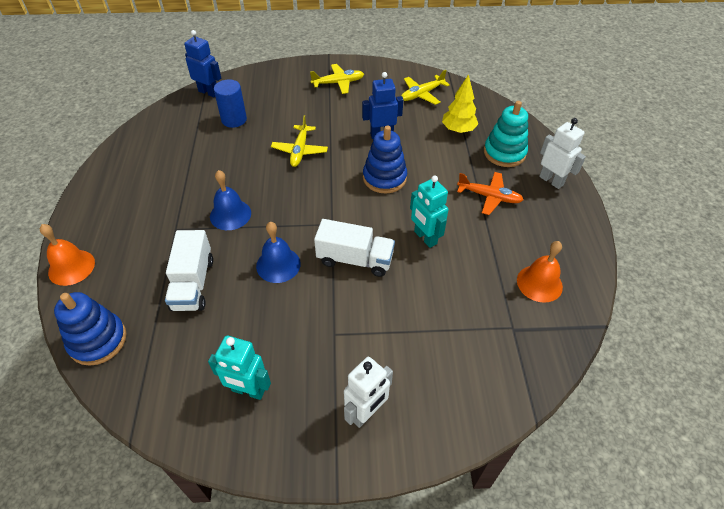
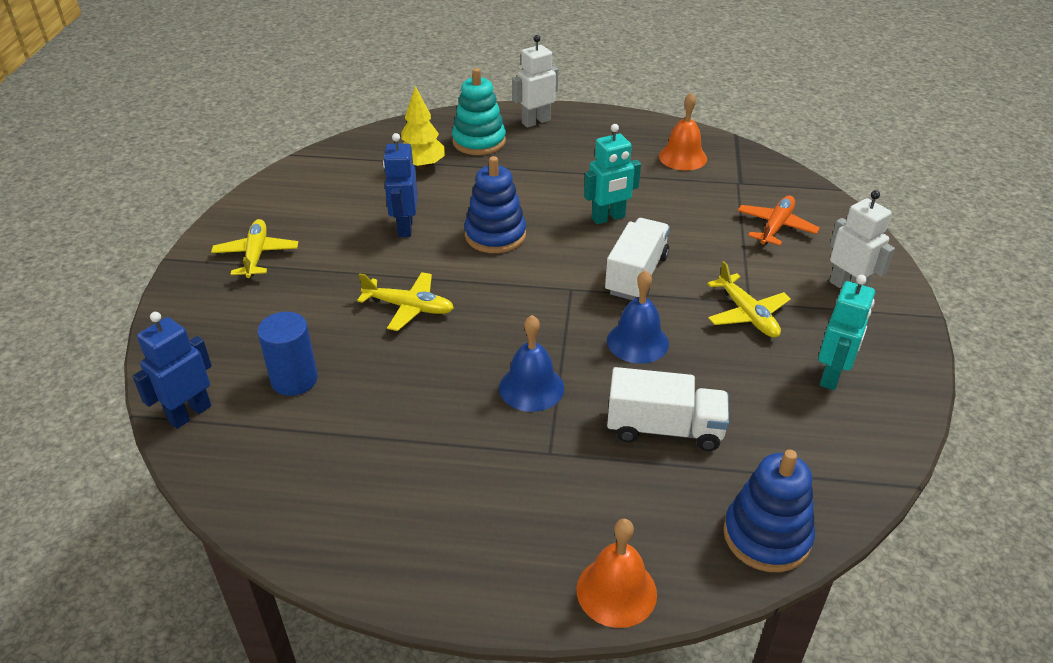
camera: 80 degrees left, 10 degrees down
(421, 94) = (330, 183): yellow plane -> yellow plane (747, 314)
(489, 197) = (551, 164): orange plane -> orange plane (776, 227)

